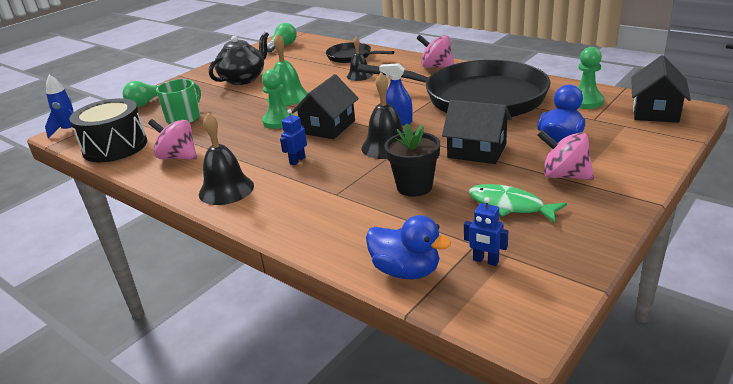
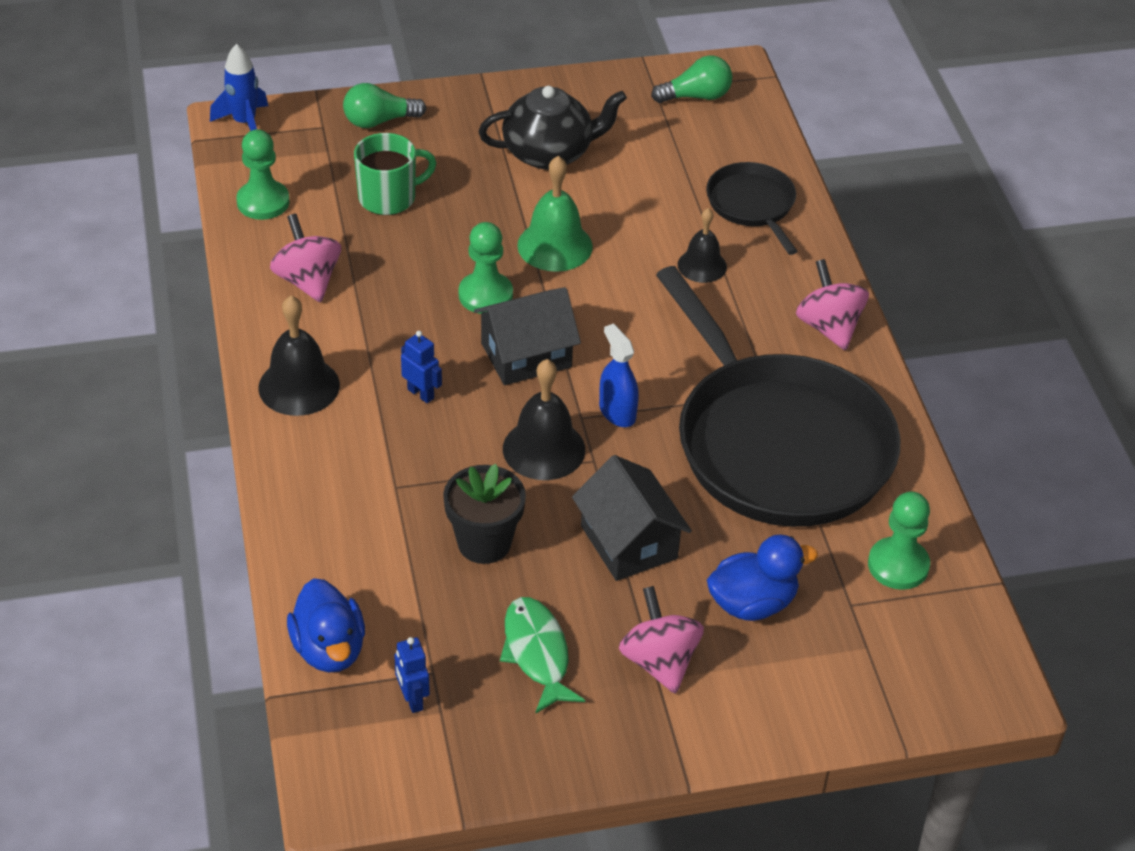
camera: 35 degrees right, 15 degrees up
(115, 147) = (263, 202): black drum -> green pawn
(297, 160) = (421, 394): blue robot -> blue robot turned 60 degrees clockwise
(655, 111) = (949, 656): black house -> none

